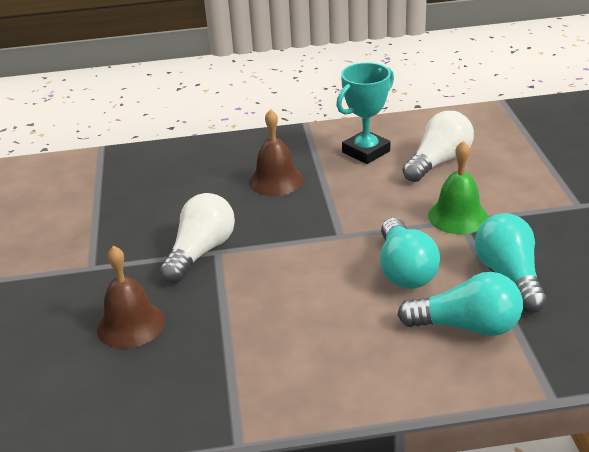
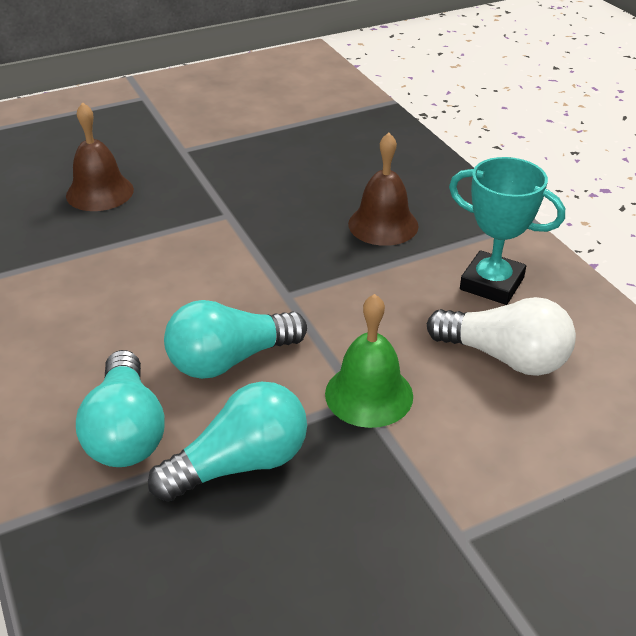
camera: 70 degrees right, 5 degrees up
(201, 251) = (224, 204): white light bulb -> none

